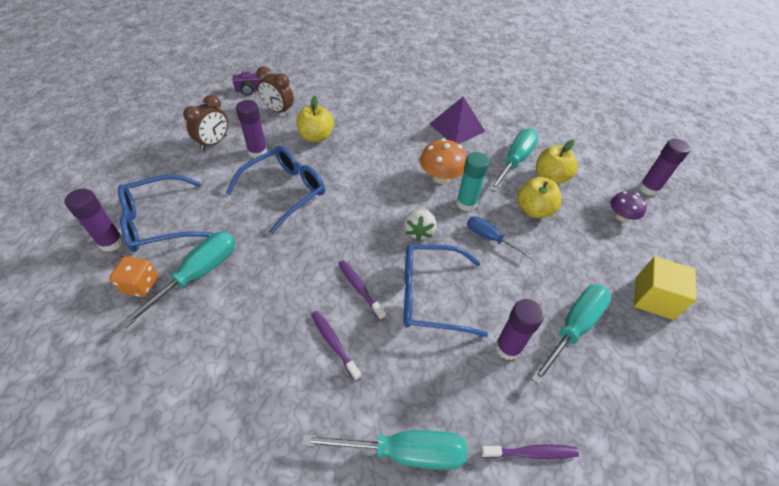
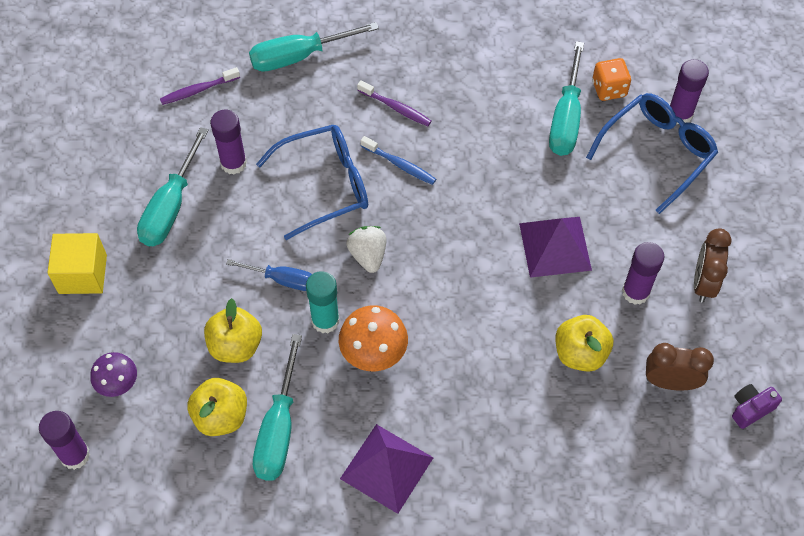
camera: 160 degrees right, 10 degrees up
(285, 191) = (555, 246): blue glasses -> purple pyramid
(359, 288) = (400, 165): purple toothbrush -> blue toothbrush

